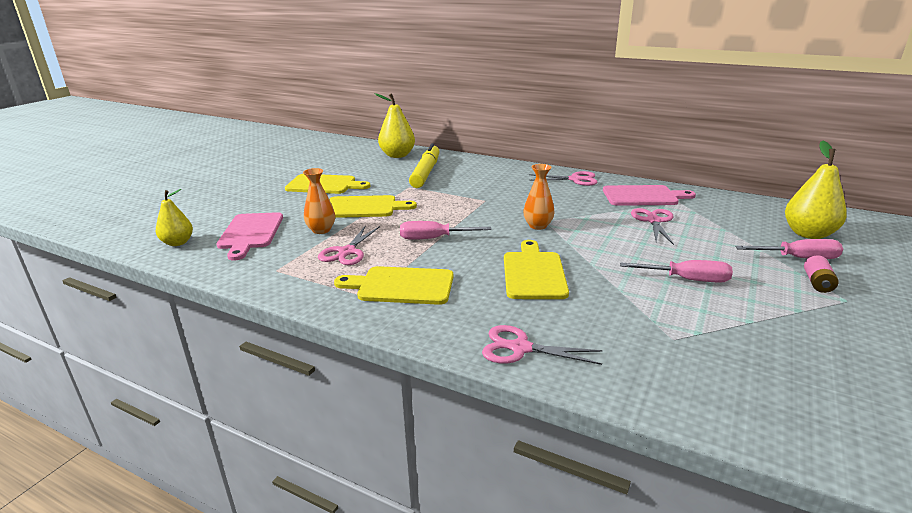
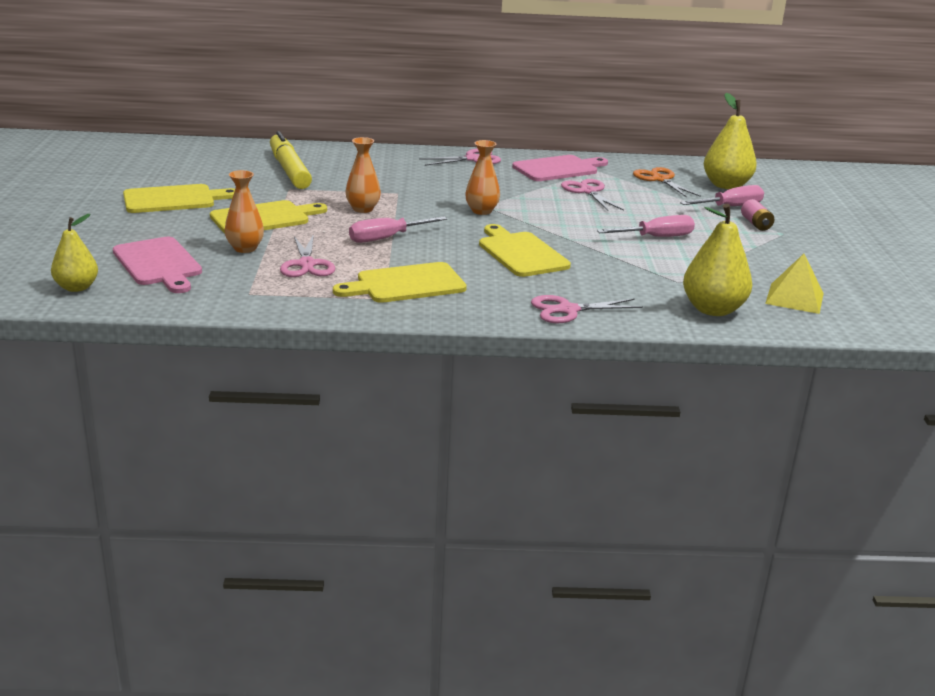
camera: 30 degrees left, 0 degrees up
(397, 155) = (224, 153): yellow pear -> yellow pear (713, 309)
(443, 210) = (363, 209): none -> orange vase
(737, 218) = (660, 179): none -> orange scissors
(812, 395) = (794, 298): none -> yellow pyramid

